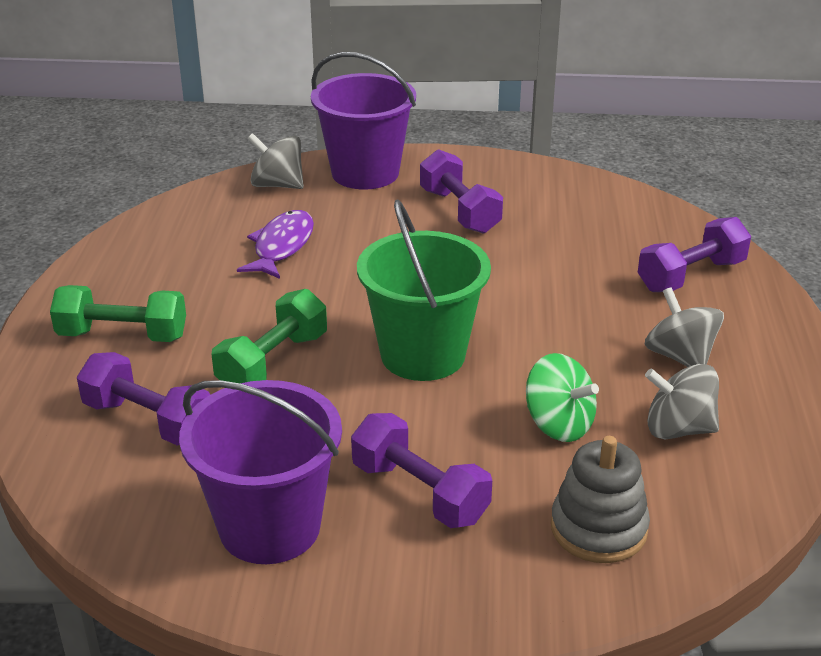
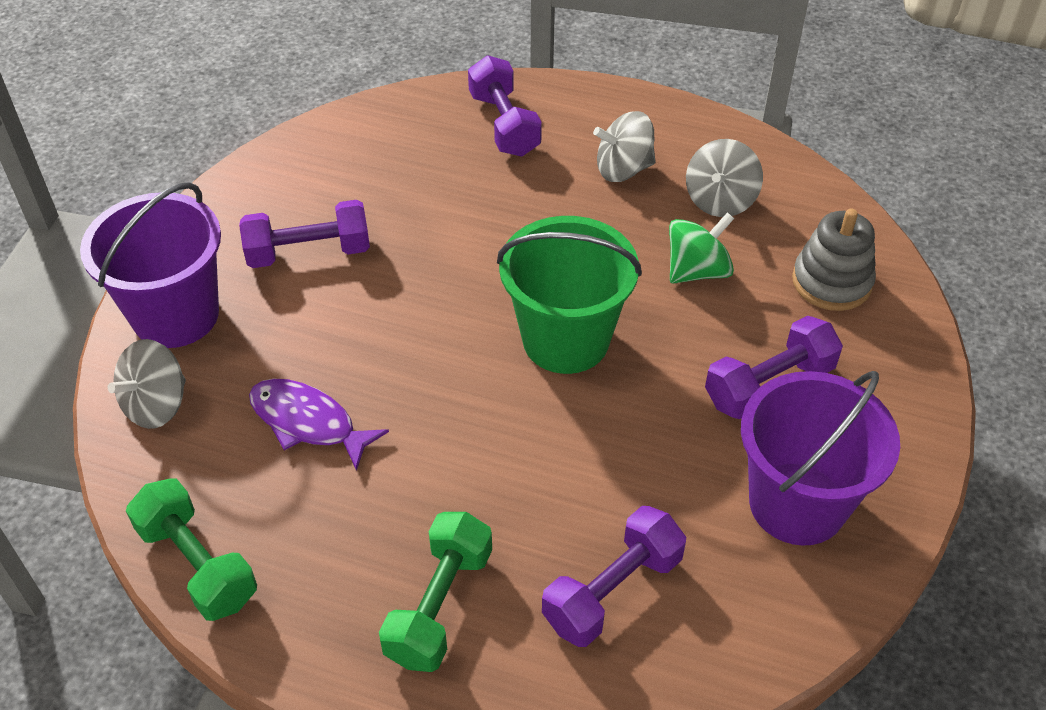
camera: 75 degrees left, 15 degrees up
(273, 362) = (540, 464): green dumbbell -> green dumbbell (198, 564)

